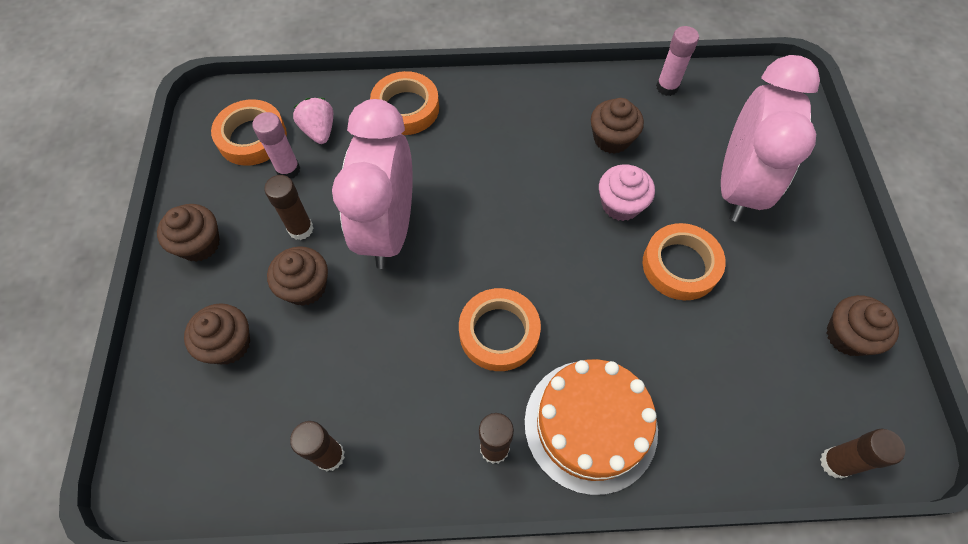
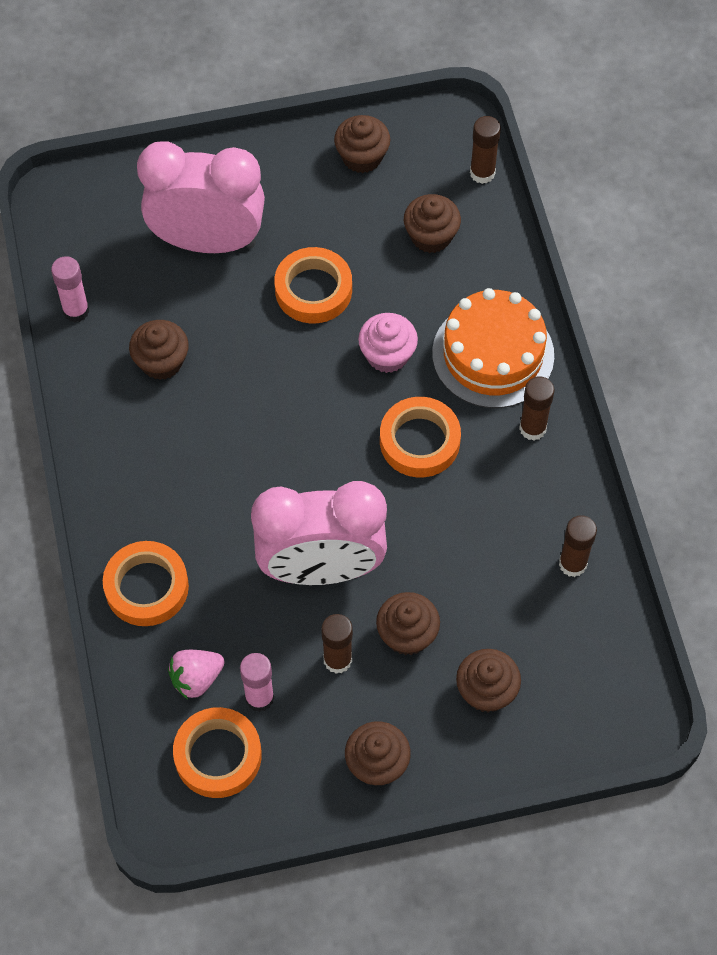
camera: 100 degrees left, 0 degrees up
(620, 204) = (249, 347): pink cupcake -> pink cupcake (387, 355)
(745, 388) = (431, 236): none -> brown cupcake

